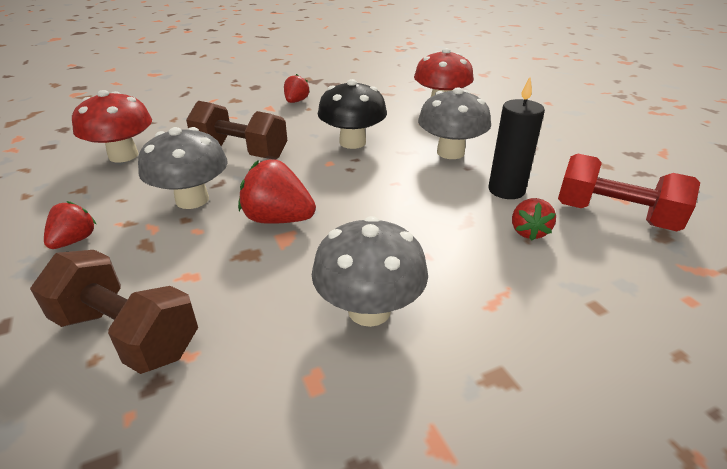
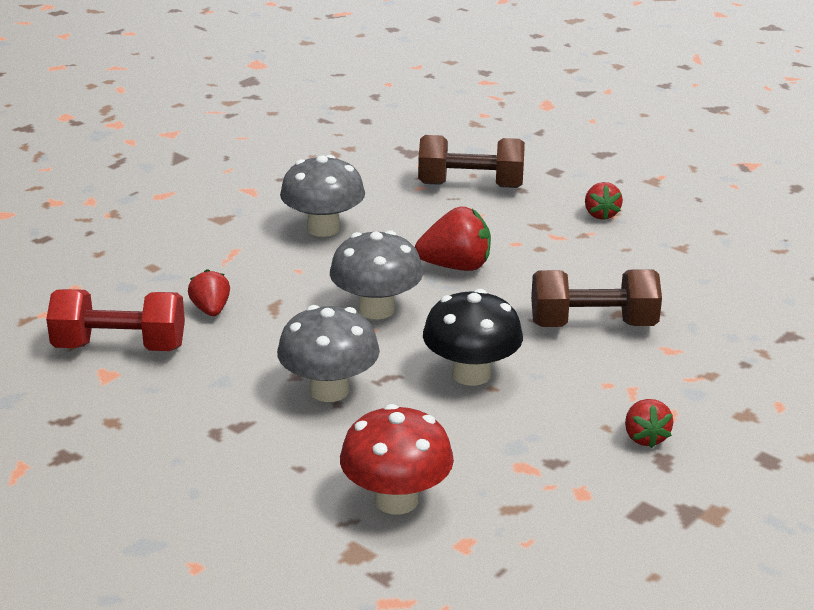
camera: 155 degrees right, 5 degrees down
(123, 155) = (714, 287): red mushroom -> none
(192, 200) = (560, 263): grey mushroom -> grey mushroom (376, 309)
(506, 190) = (241, 350): black candle -> none

